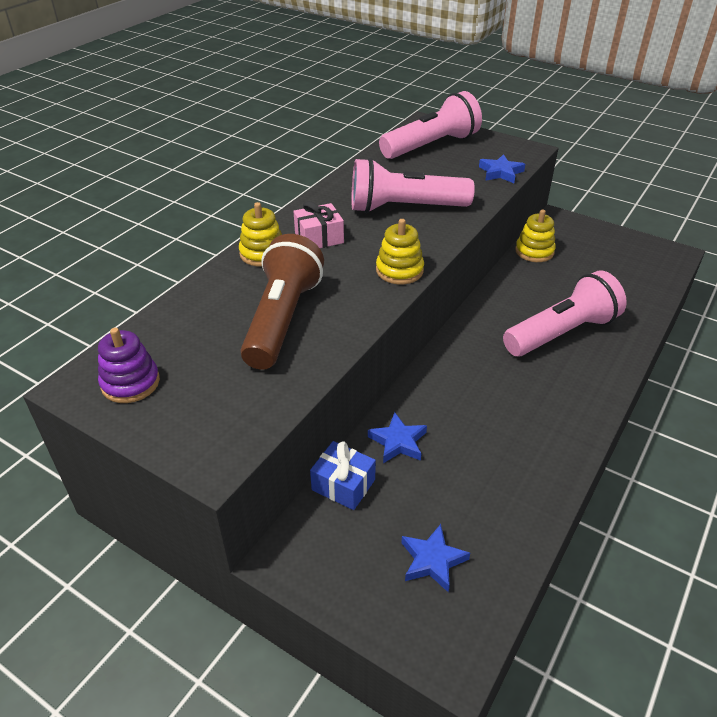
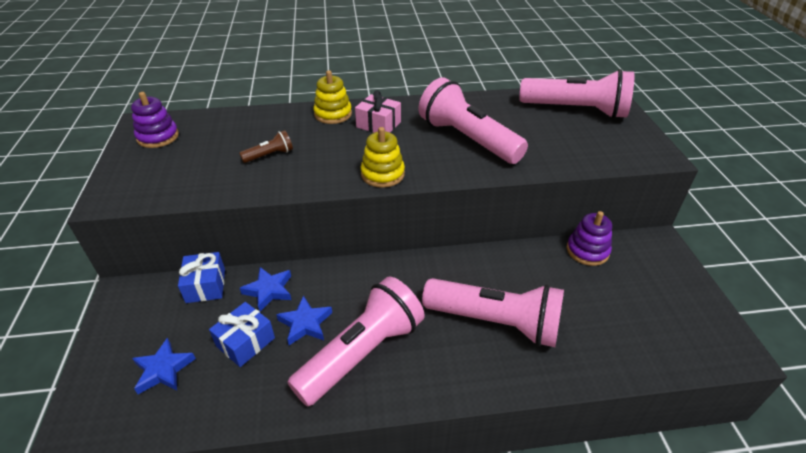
camera: 50 degrees right, 0 degrees up
(282, 319) = (269, 155): brown flashlight -> brown flashlight, size x0.43
(450, 486) = (245, 342): none -> blue gift
(500, 172) = (595, 158): blue star -> blue star (305, 323)
(529, 418) = (362, 353): none -> pink flashlight
(534, 251) = (587, 251): yellow stacking toy -> purple stacking toy

